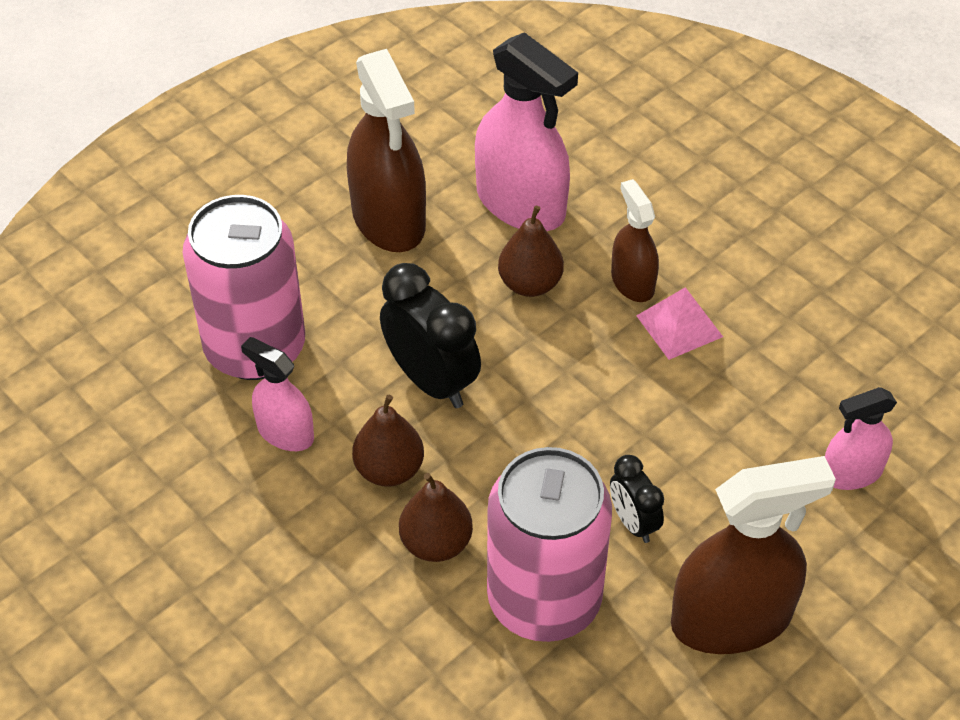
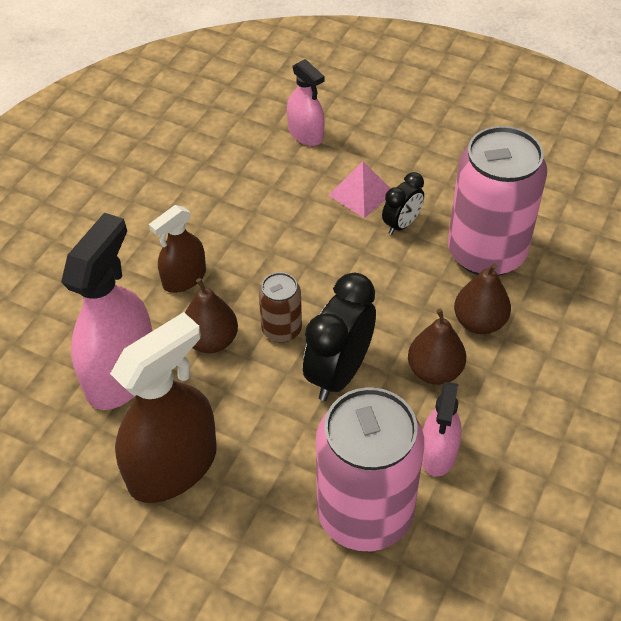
camera: 110 degrees left, 0 degrees up
(516, 348) = (281, 329): none -> brown can
(679, 326) = (218, 241): pink pyramid -> pink pyramid (361, 193)
(731, 619) = (444, 164): brown spray bottle -> none

